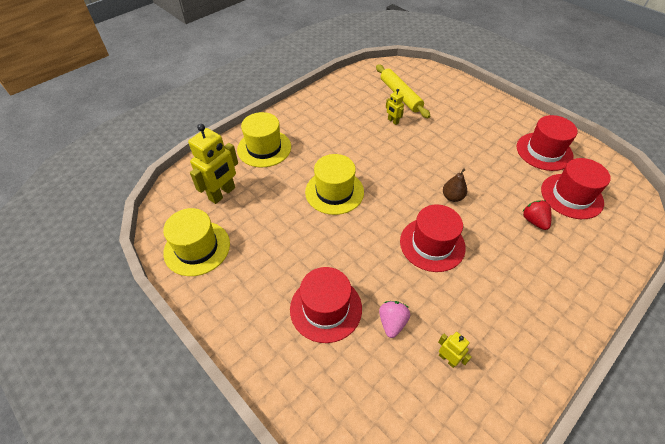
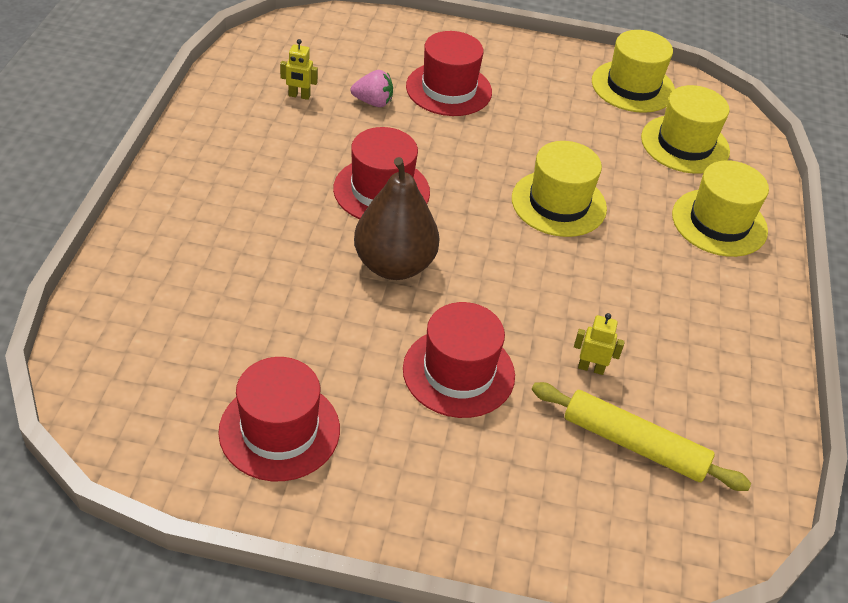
camera: 140 degrees right, 5 degrees down
(222, 194) = (685, 144): yellow robot -> yellow hat
(392, 323) = (373, 102): pink strawberry -> pink strawberry turned 60 degrees counterclockwise
(452, 197) = (394, 265): brown pear -> brown pear, size x2.04
(534, 221) = (256, 278): red strawberry -> none
(571, 196) = (205, 349): red hat -> red hat (458, 372)

